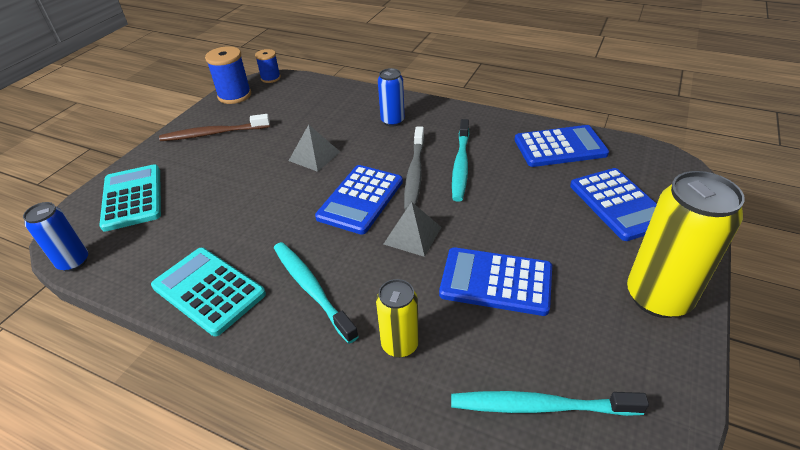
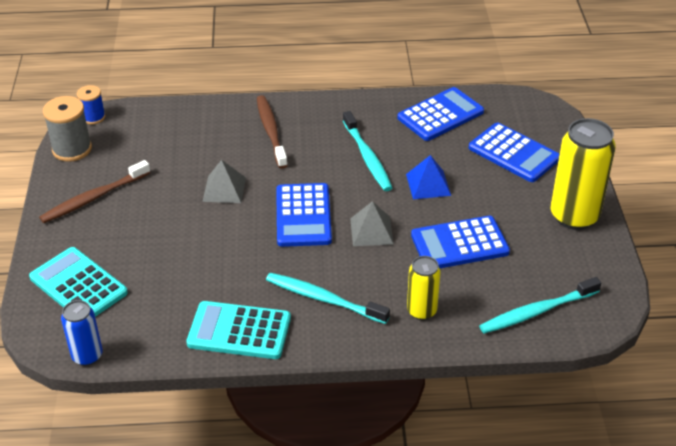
camera: 30 degrees left, 0 degrees up
(234, 95) = (72, 149): blue spool -> grey spool
(392, 121) = (271, 131): blue can -> brown toothbrush
(414, 173) = (333, 177): grey toothbrush -> none
(503, 208) = (428, 184): none -> blue pyramid

